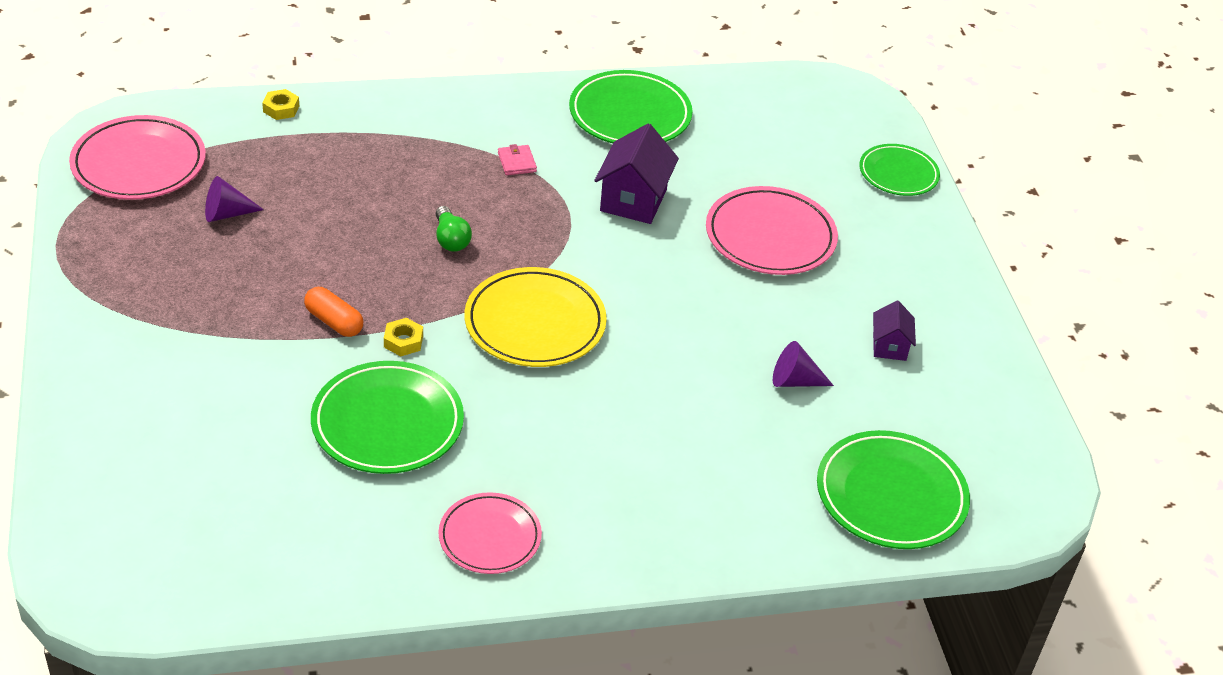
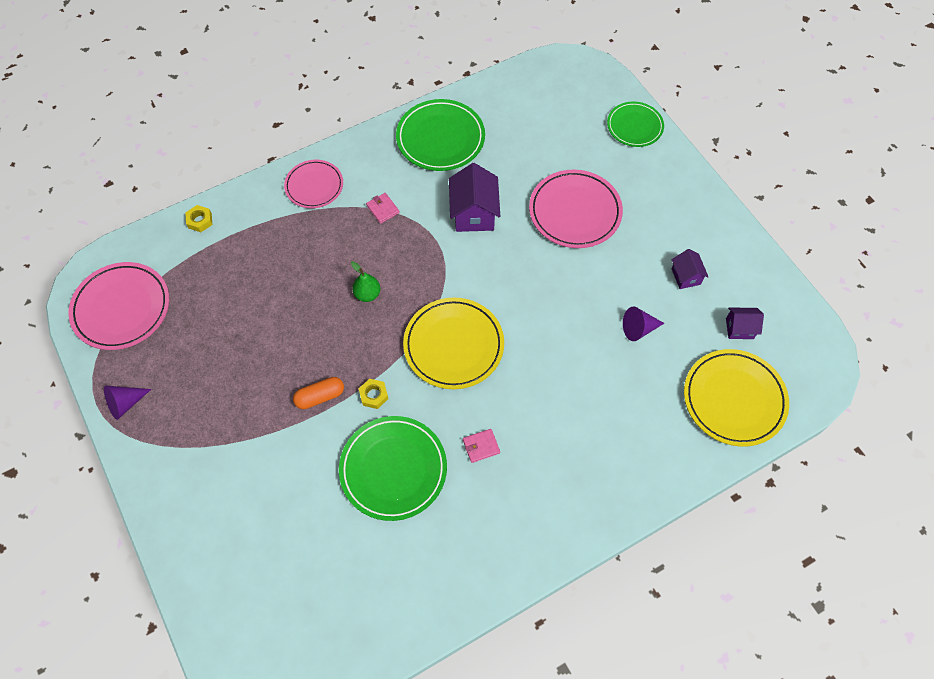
camera: 15 degrees left, 20 degrees up
(227, 214) = (204, 330): purple cone -> purple cone (125, 403)
(334, 322) = (320, 396): orange capsule -> orange capsule turned 45 degrees counterclockwise
(451, 239) = (367, 294): green light bulb -> green pear
(490, 537) = (500, 537): pink plate -> pink plate (314, 186)
(515, 436) = (481, 446): none -> pink wallet
(891, 495) = (734, 399): green plate -> yellow plate
(937, 423) = (739, 328): none -> purple house

